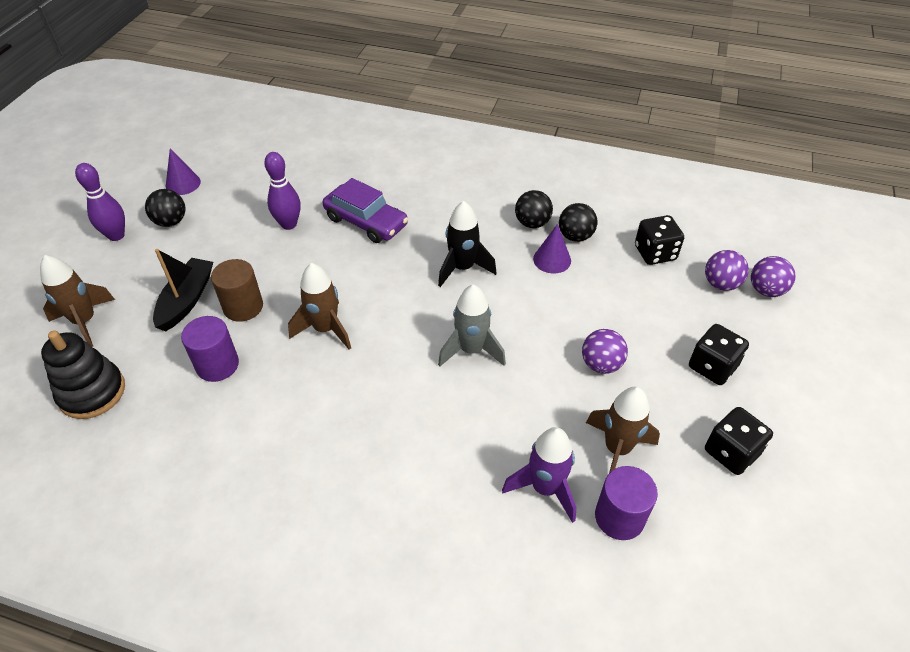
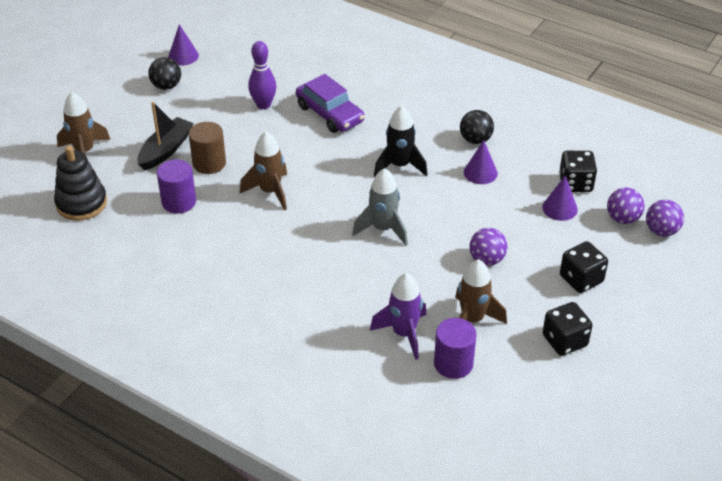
camera: 15 degrees right, 5 degrees down
(116, 235) = (120, 90): purple bowling pin -> none
(575, 236) = (509, 157): black ball -> none
(651, 285) = (559, 208): none -> purple cone

